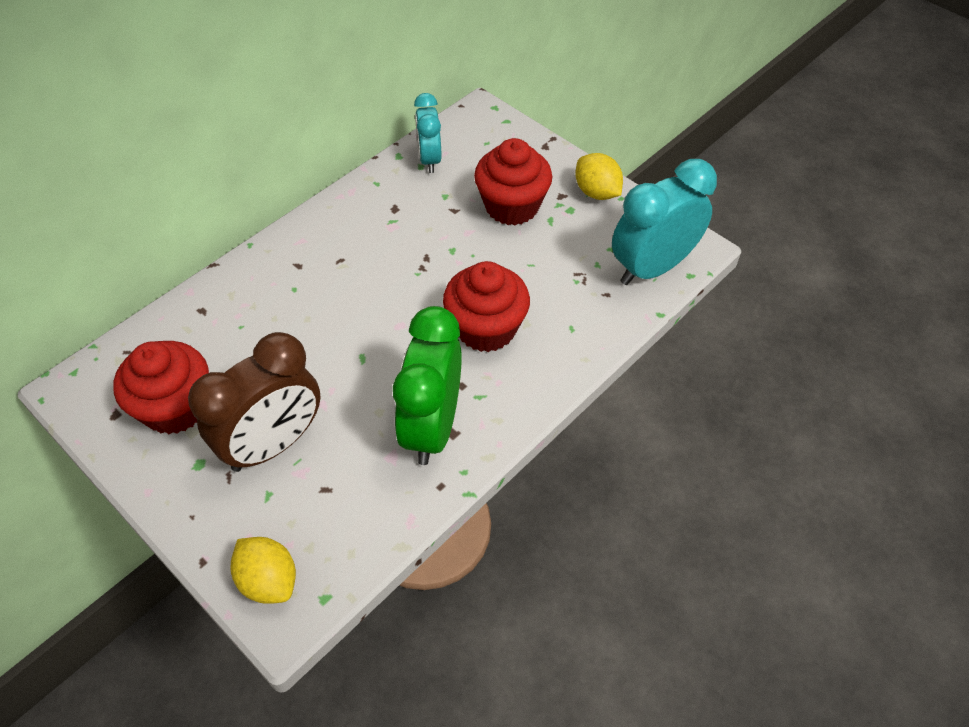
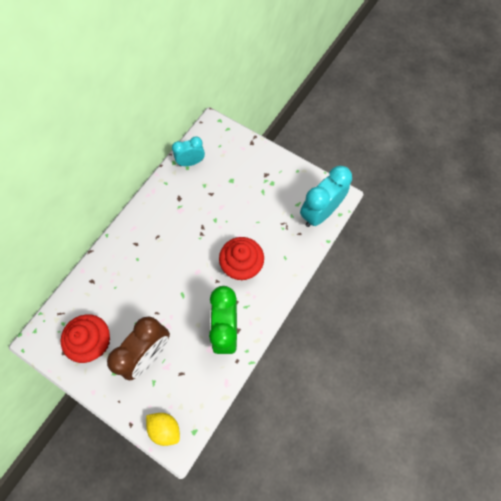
camera: 10 degrees left, 15 degrees up
(429, 159) = (191, 162): turquoise clock -> turquoise clock turned 90 degrees clockwise
(512, 206) = (241, 186): red cupcake -> none
(596, 192) = (284, 169): yellow lemon -> none

